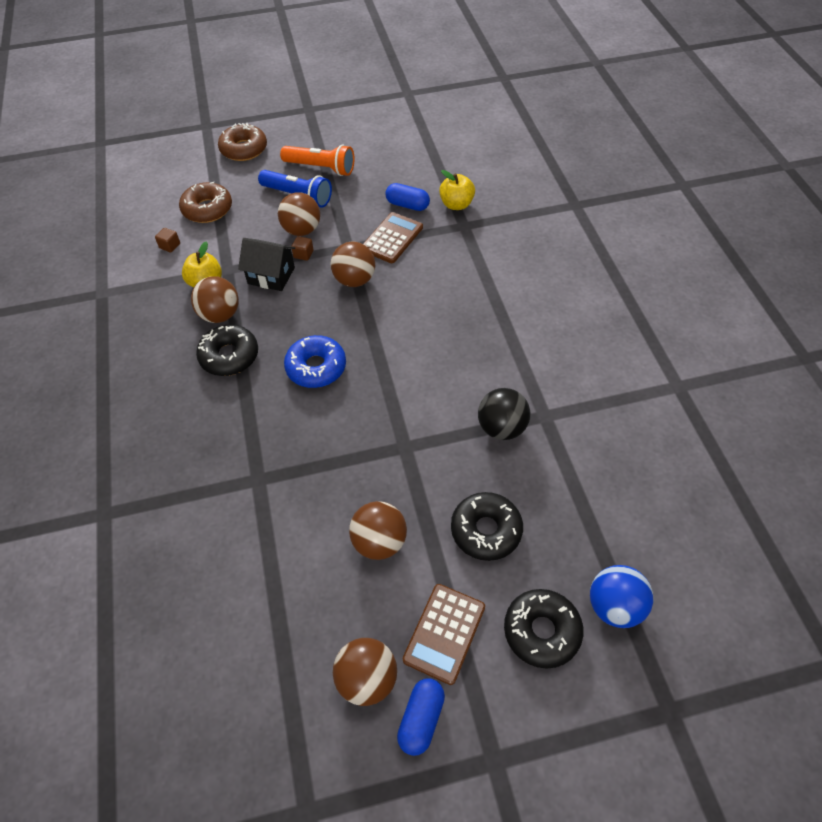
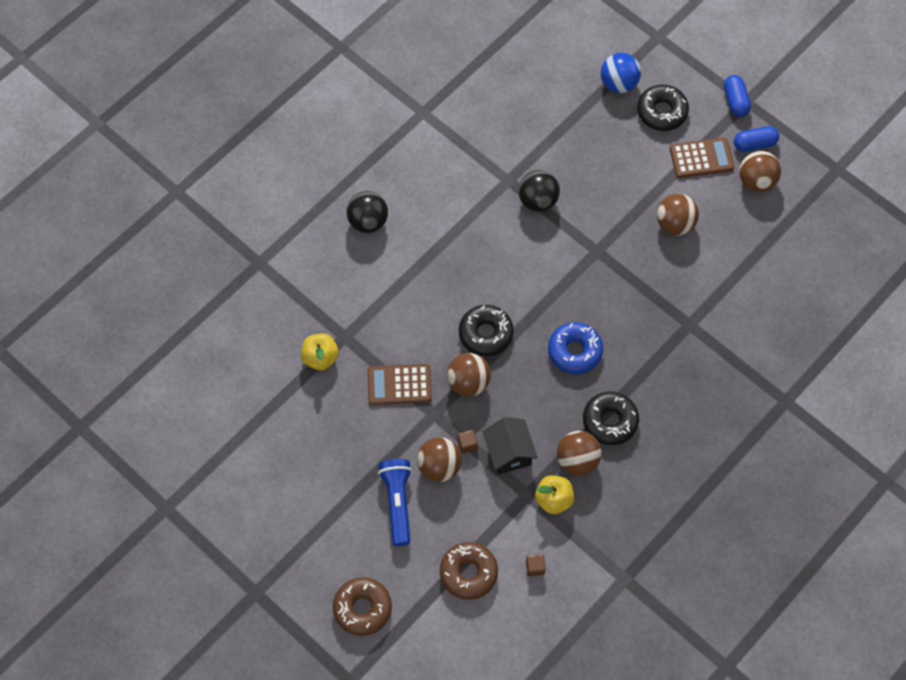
camera: 125 degrees left, 10 degrees up
(321, 168) = (344, 510): orange flashlight -> none
(407, 205) = (347, 398): blue capsule -> blue capsule (735, 101)
(486, 530) = (621, 171): black donut -> black donut (485, 334)
(569, 287) = (368, 221): none -> black ball

